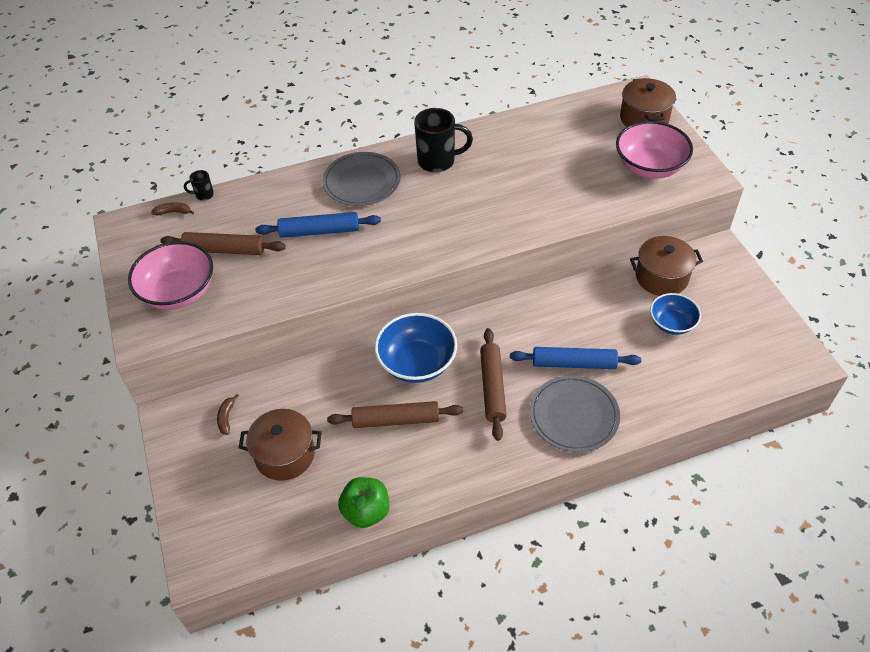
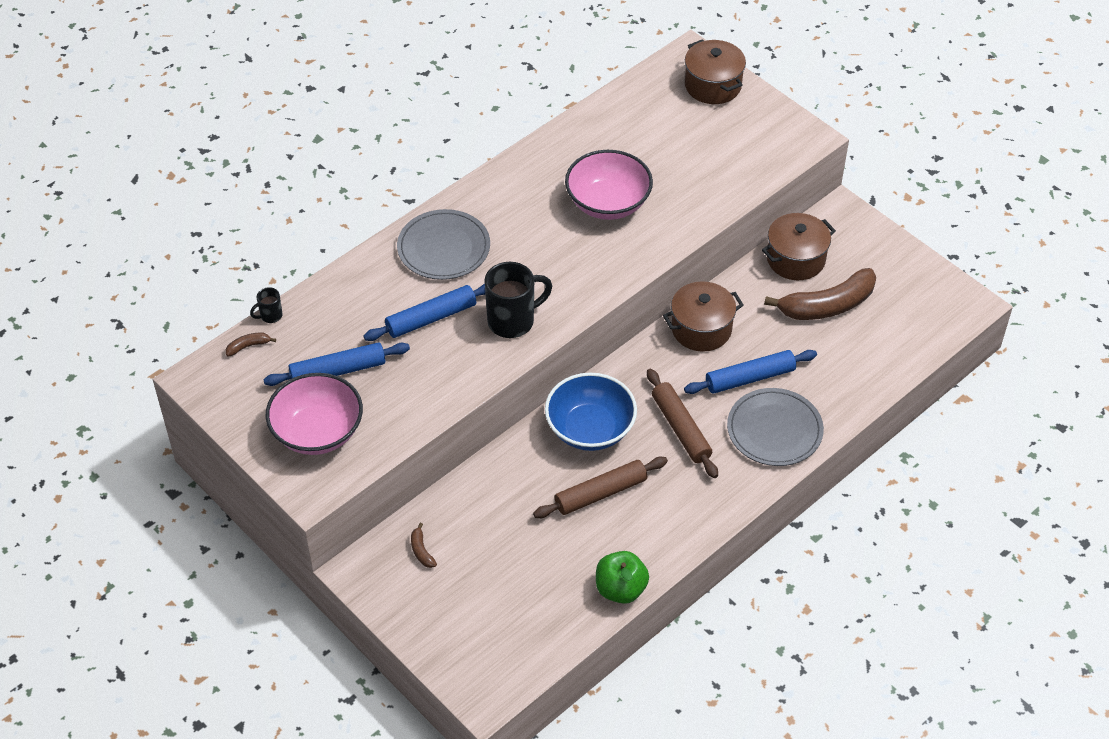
camera: 25 degrees left, 0 degrees up
(224, 250) = (338, 371): brown rolling pin -> blue rolling pin
(285, 454) = (506, 565): brown pot -> brown pot (701, 329)
(438, 161) = (515, 199): black mug -> black mug (513, 321)
(649, 167) = (744, 142): pink bowl -> pink bowl (608, 203)
(672, 323) = (827, 306): blue bowl -> brown banana

